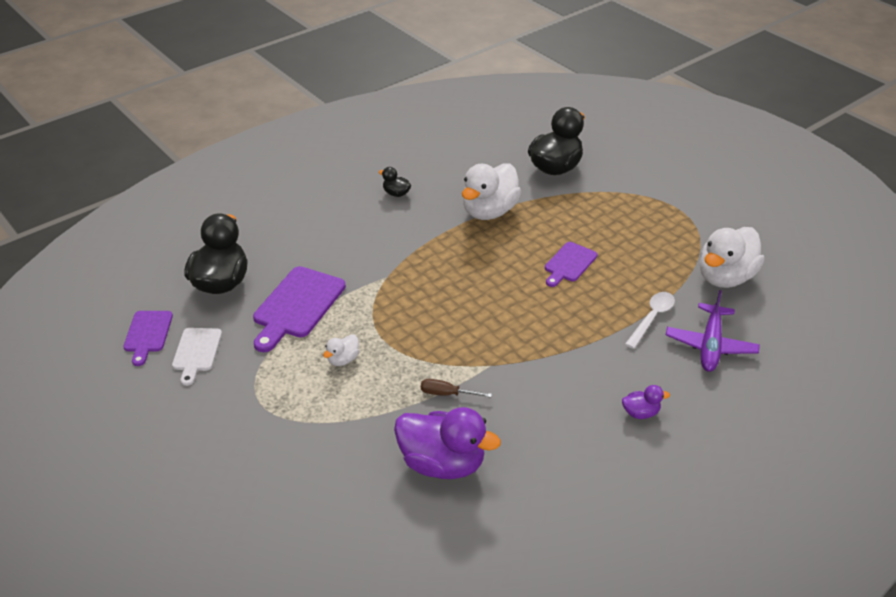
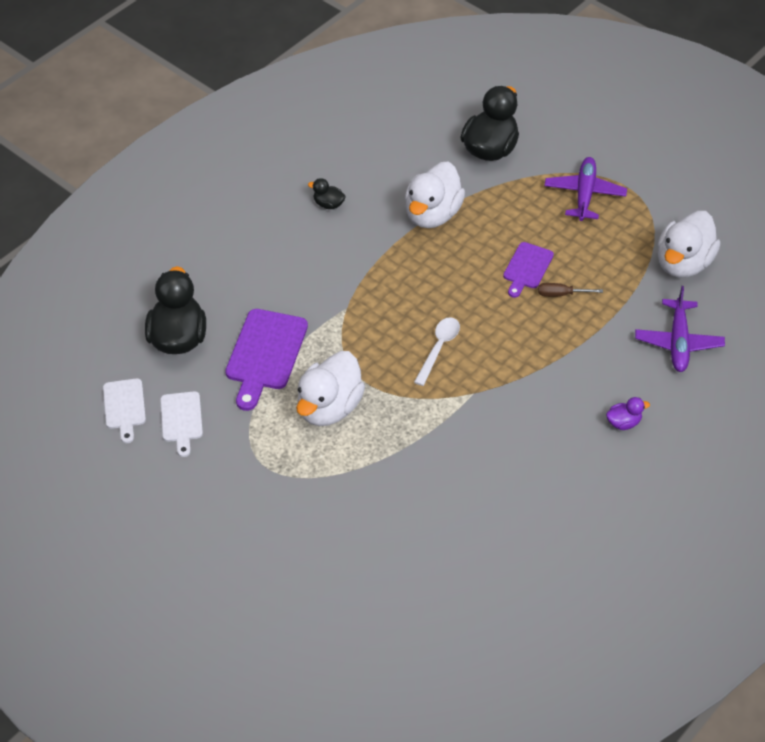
camera: 10 degrees left, 10 degrees up
(147, 334) = (124, 407): purple cutting board -> white cutting board
(343, 359) = (329, 407): white duck -> white duck, size x2.19
(442, 463) = (452, 500): purple duck -> none
(446, 394) = (439, 429): brown screwdriver -> brown screwdriver (561, 294)
(637, 211) = (584, 194): none -> purple plane
(652, 318) = (618, 320): white spoon -> white spoon (438, 348)

